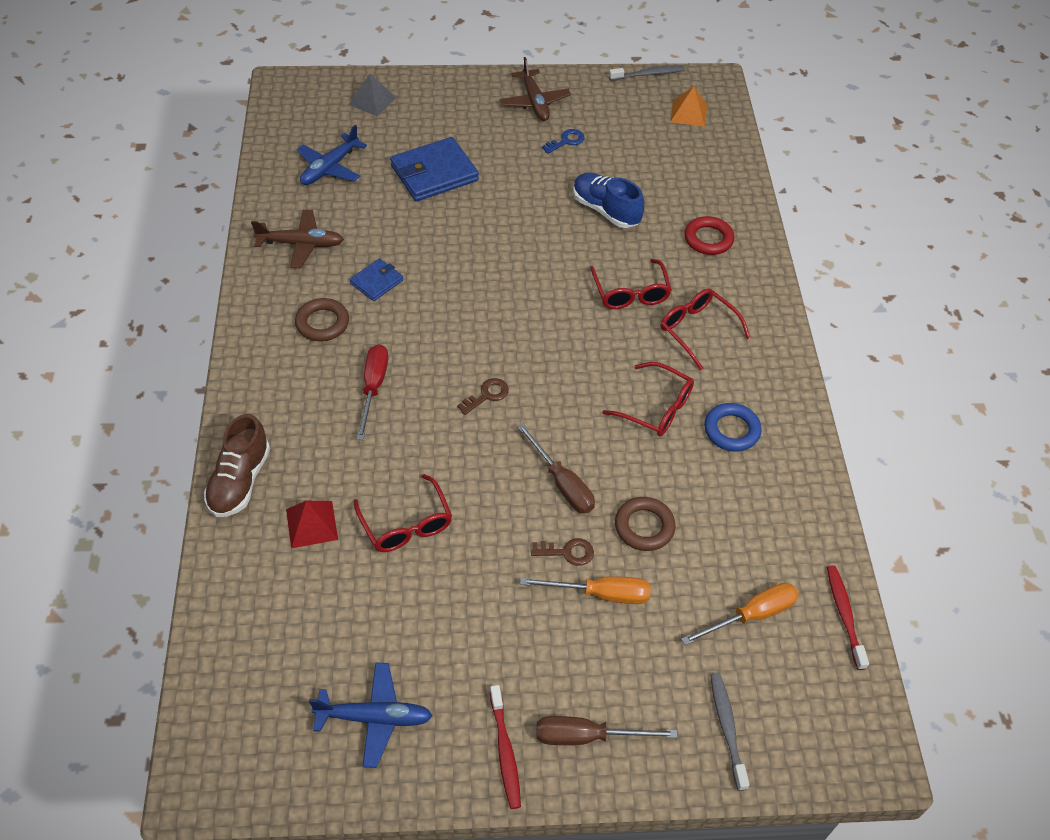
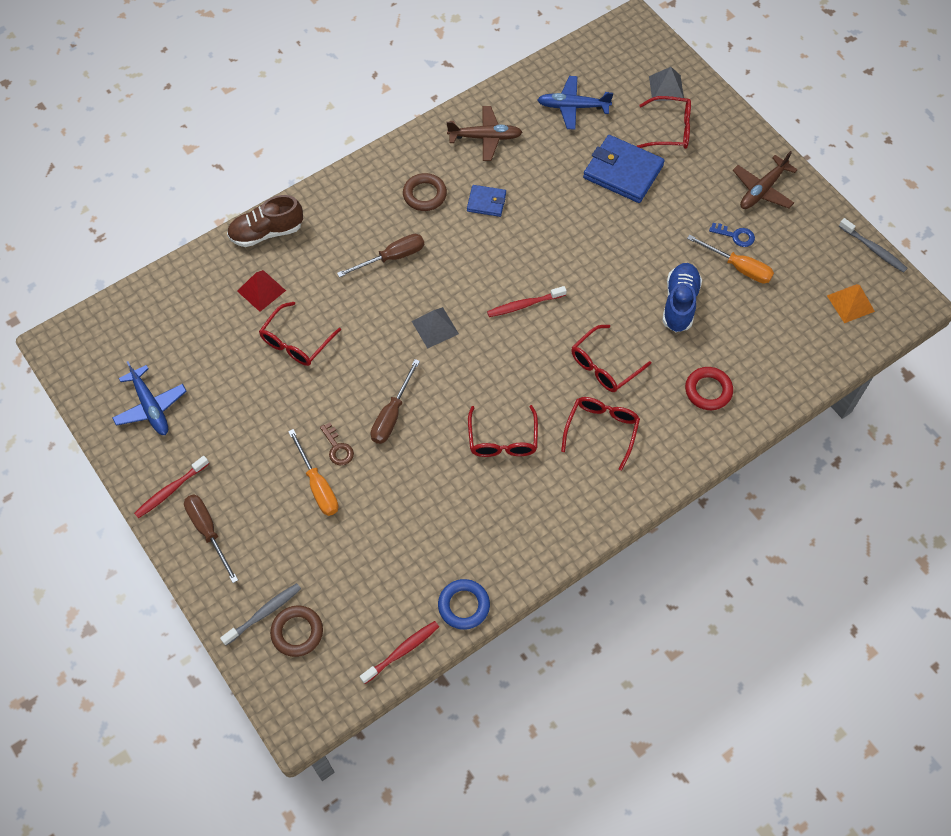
camera: 60 degrees right, 10 degrees up
(301, 244) = (485, 137): brown plane -> brown plane turned 60 degrees counterclockwise
(373, 388) = (392, 257): red screwdriver -> brown screwdriver
(419, 121) = (670, 130): none -> red glasses
(487, 395) = (435, 327): brown key -> grey pyramid
(518, 314) = (524, 305): none -> red toothbrush
(644, 527) = (390, 485): brown ring -> brown ring (297, 632)
(731, 430) = (518, 500): blue ring -> blue ring (464, 605)
(751, 615) = (361, 589): orange screwdriver -> orange screwdriver (738, 267)

